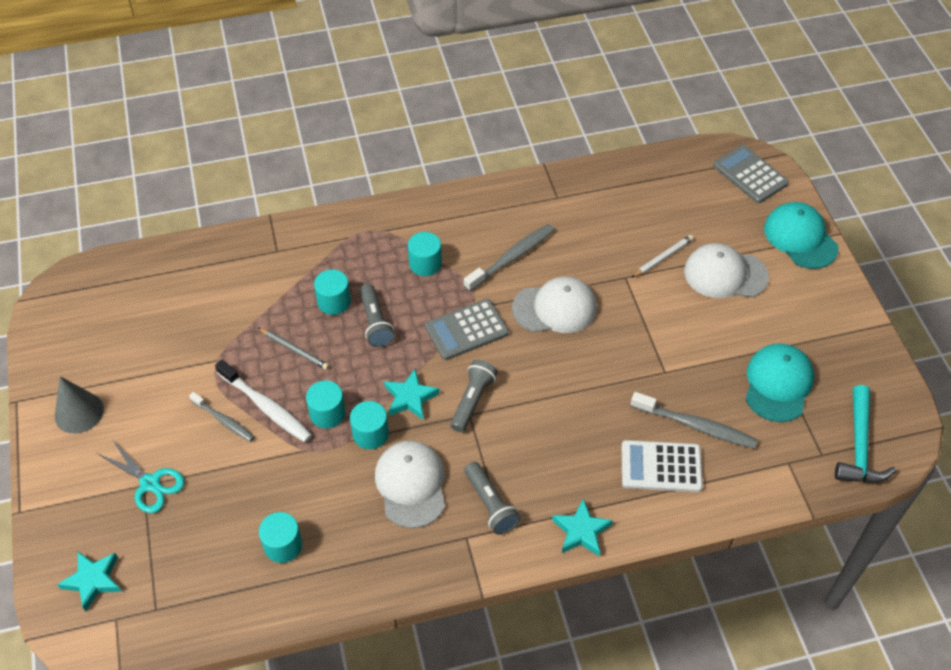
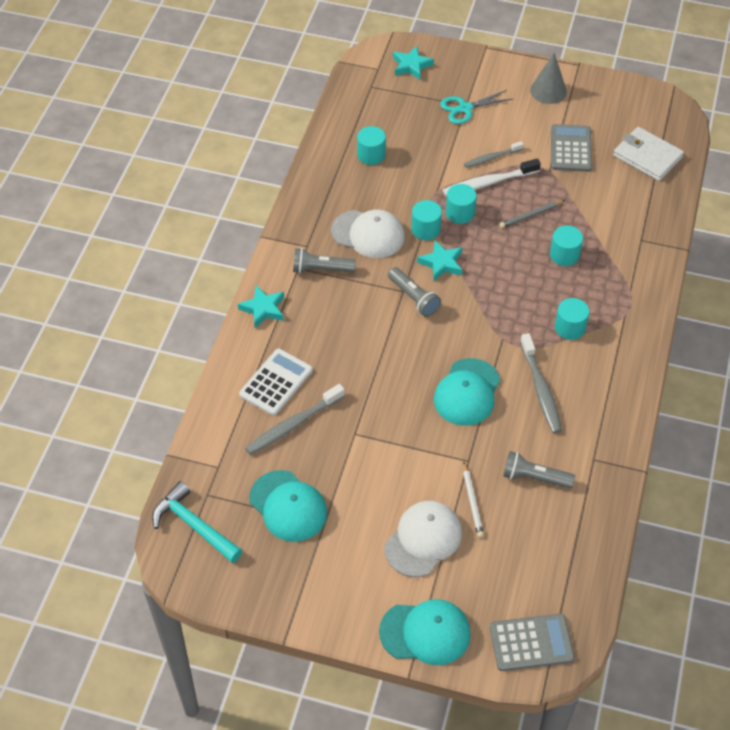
camera: 120 degrees right, 0 degrees up
(150, 285) = (647, 156): none -> white wallet
(375, 322) = (527, 271): grey flashlight -> grey flashlight (534, 478)
(466, 330) = (483, 324): grey calculator -> grey calculator (570, 148)
(555, 308) = (467, 392): white cap -> turquoise cap

